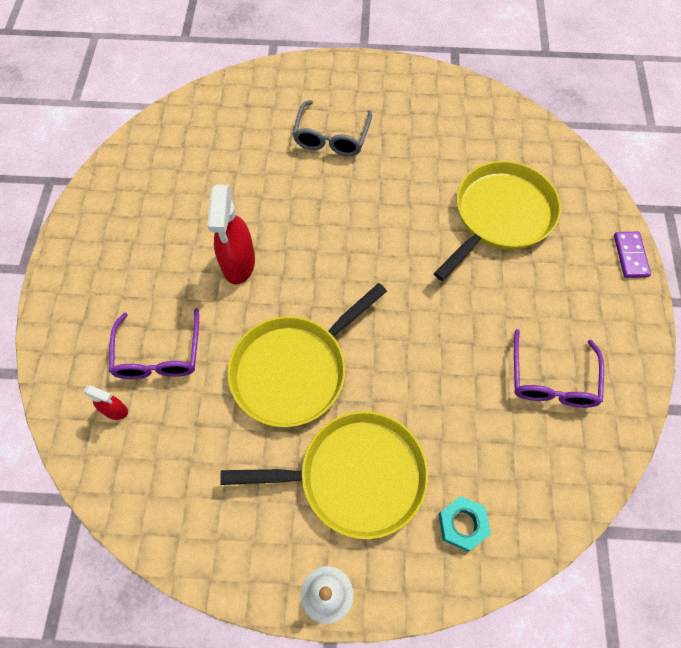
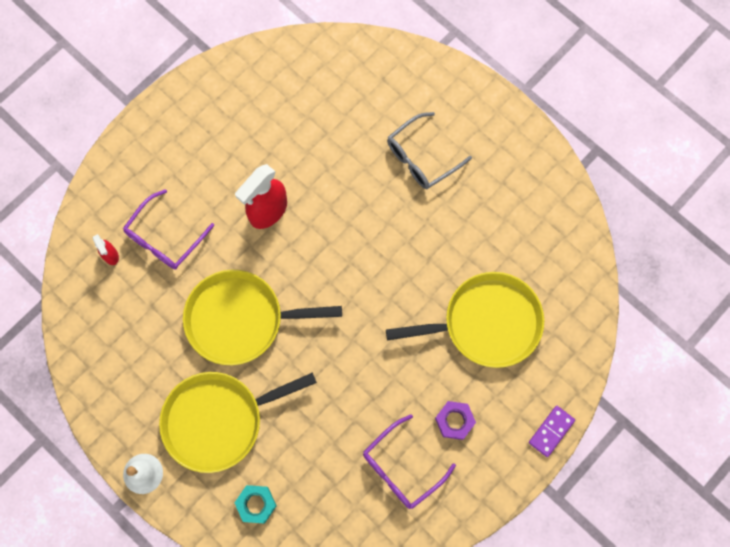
camera: 40 degrees right, 10 degrees up
(355, 476) = (218, 420): yellow pan -> yellow pan turned 120 degrees clockwise
(553, 307) = (454, 421): none -> purple nut

